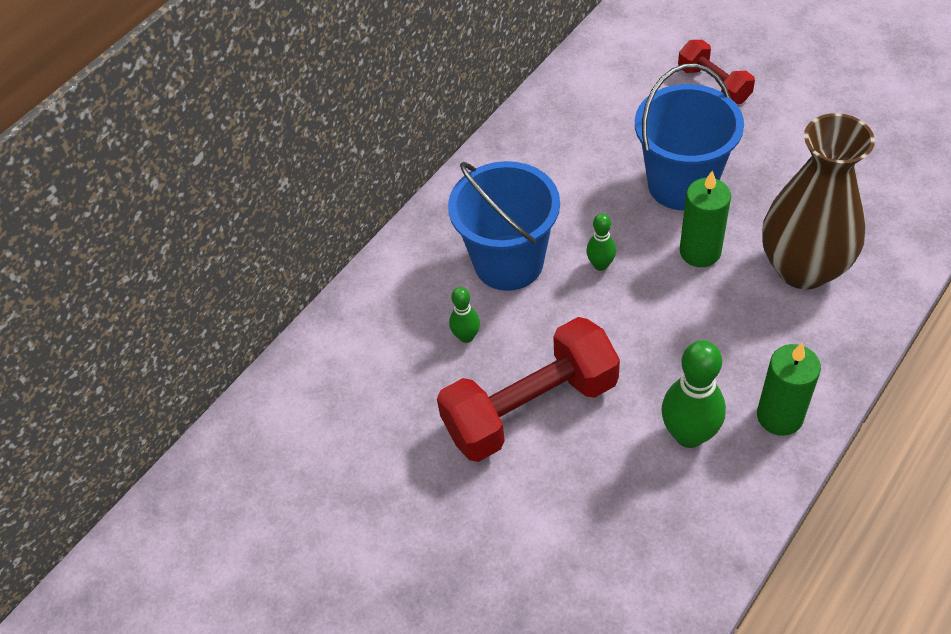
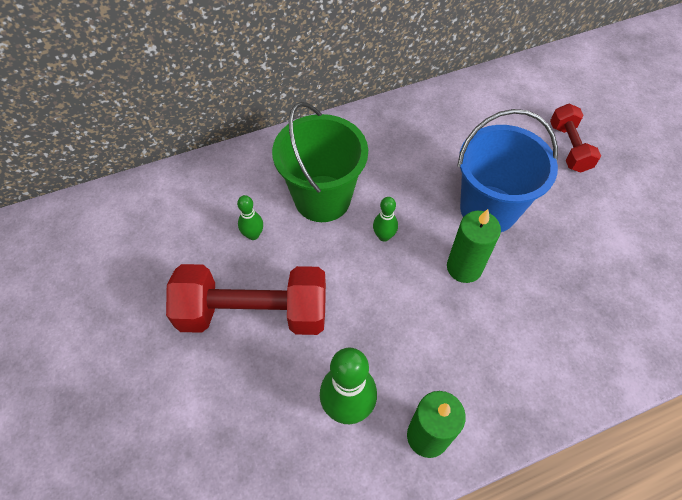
camera: 25 degrees right, 5 degrees up
(508, 262) = (322, 198): blue bucket -> green bucket
(803, 268) = (535, 326): brown vase -> none

